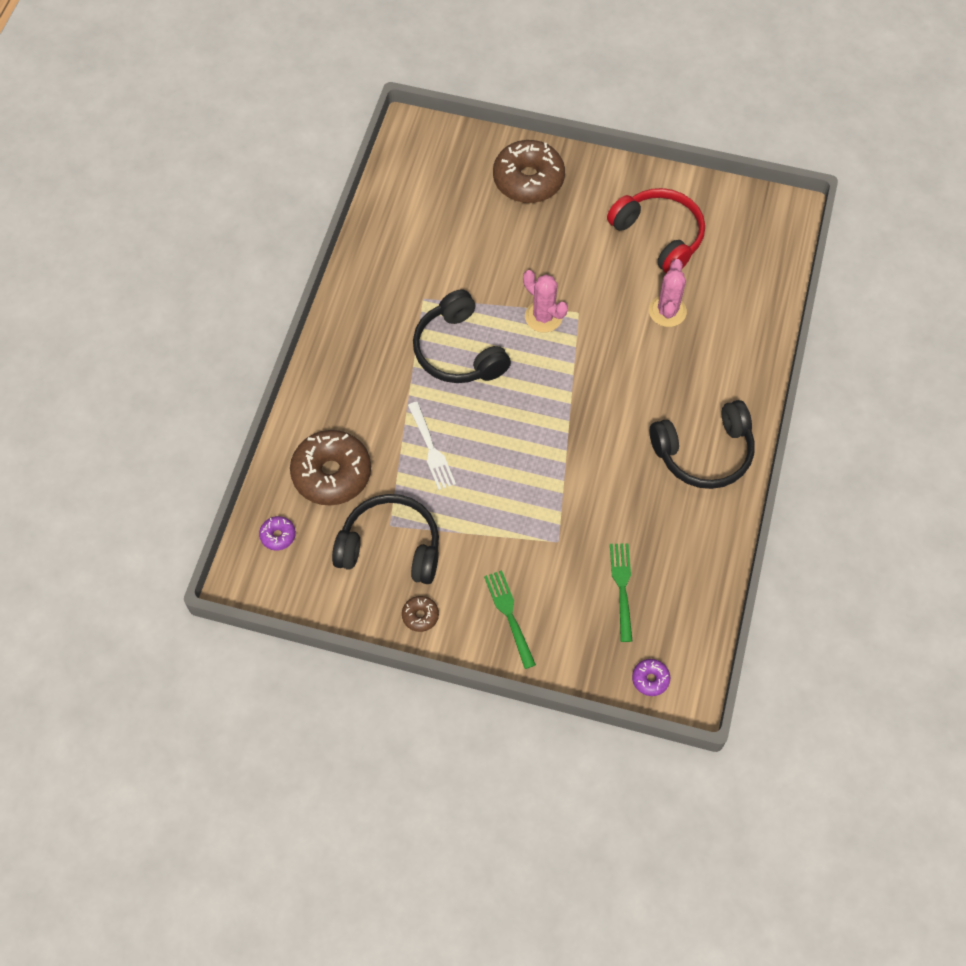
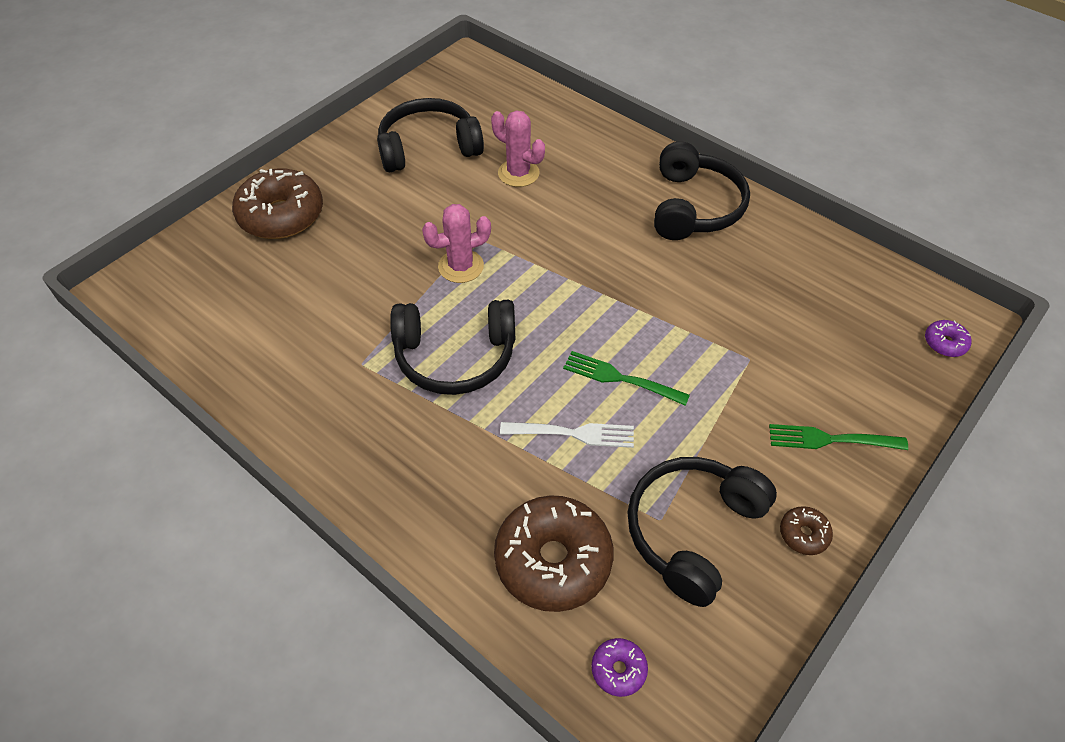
camera: 65 degrees left, 10 degrees down
(622, 588) = (828, 325): green fork -> green fork (621, 378)
(659, 236) = (428, 147): red headphones -> black headphones

